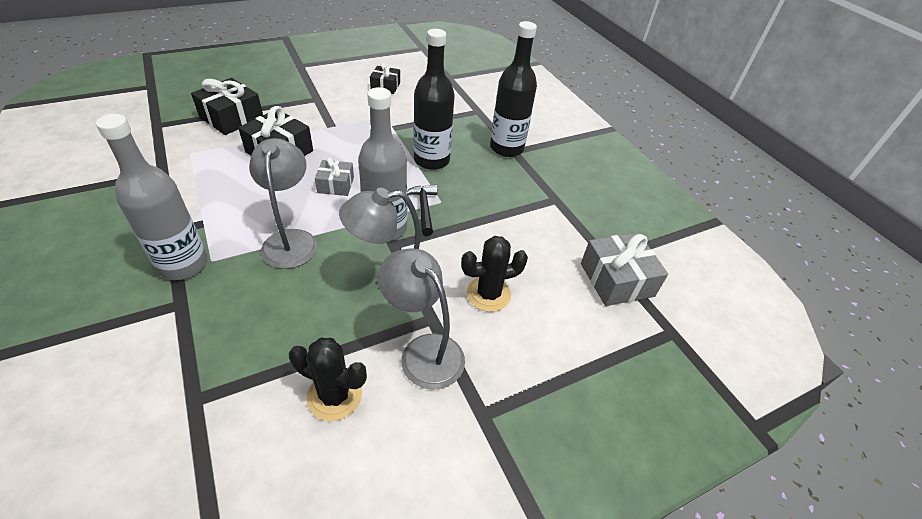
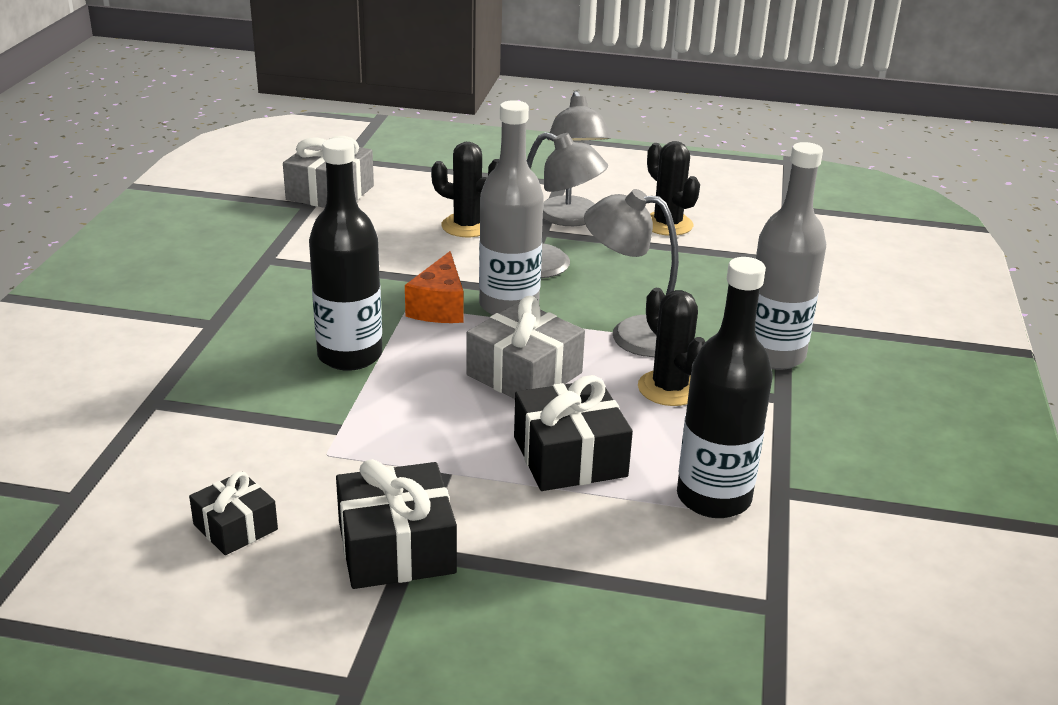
camera: 140 degrees left, 15 degrees down
(232, 118) = (616, 566): black gift -> black gift (396, 548)
(247, 208) = (669, 388): none -> black cactus
(291, 240) = (632, 334): grey lamp -> grey lamp turned 75 degrees clockwise
(336, 185) = (524, 374): grey gift -> grey gift, size x1.64
(424, 209) = (439, 307): black hammer -> orange cheese
(506, 148) = (216, 330): black bottle -> black bottle (713, 498)

